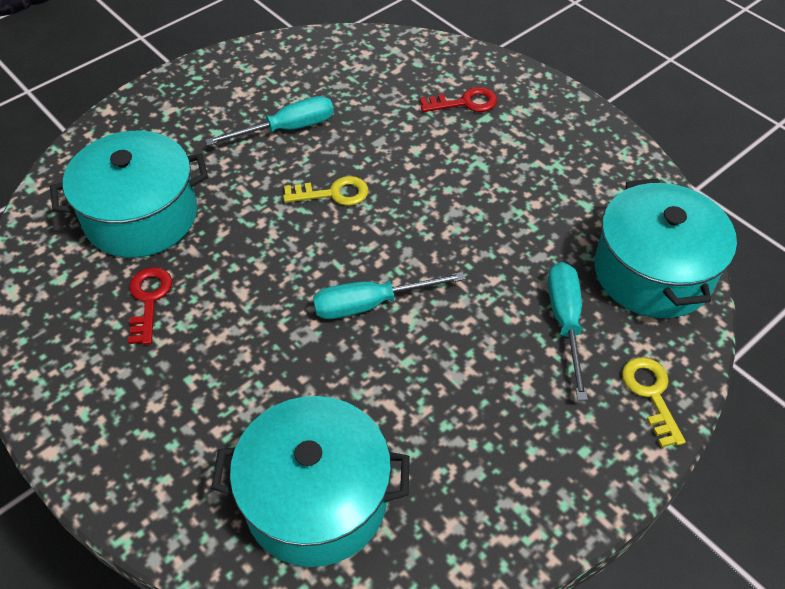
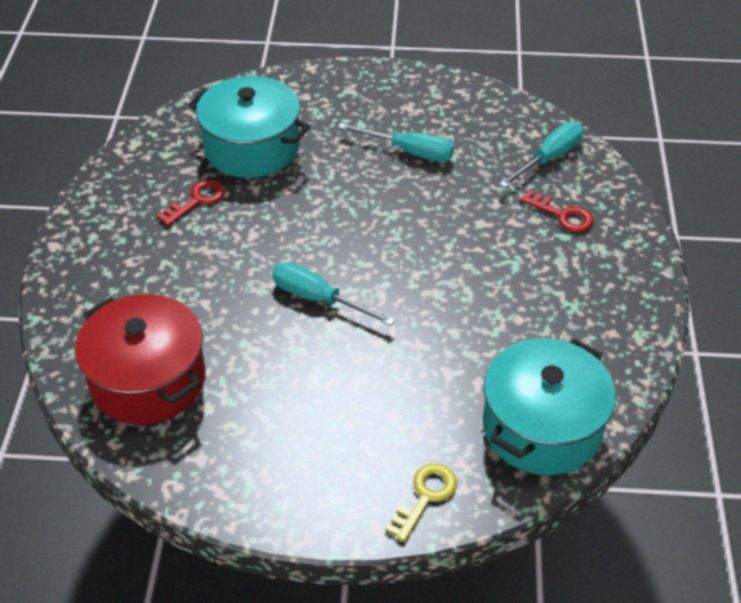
camera: 45 degrees right, 5 degrees down
(316, 499) = (148, 380): turquoise pot -> red pot
(333, 193) = (385, 214): yellow key -> none
(565, 322) = (430, 407): turquoise screwdriver -> turquoise screwdriver (549, 158)

